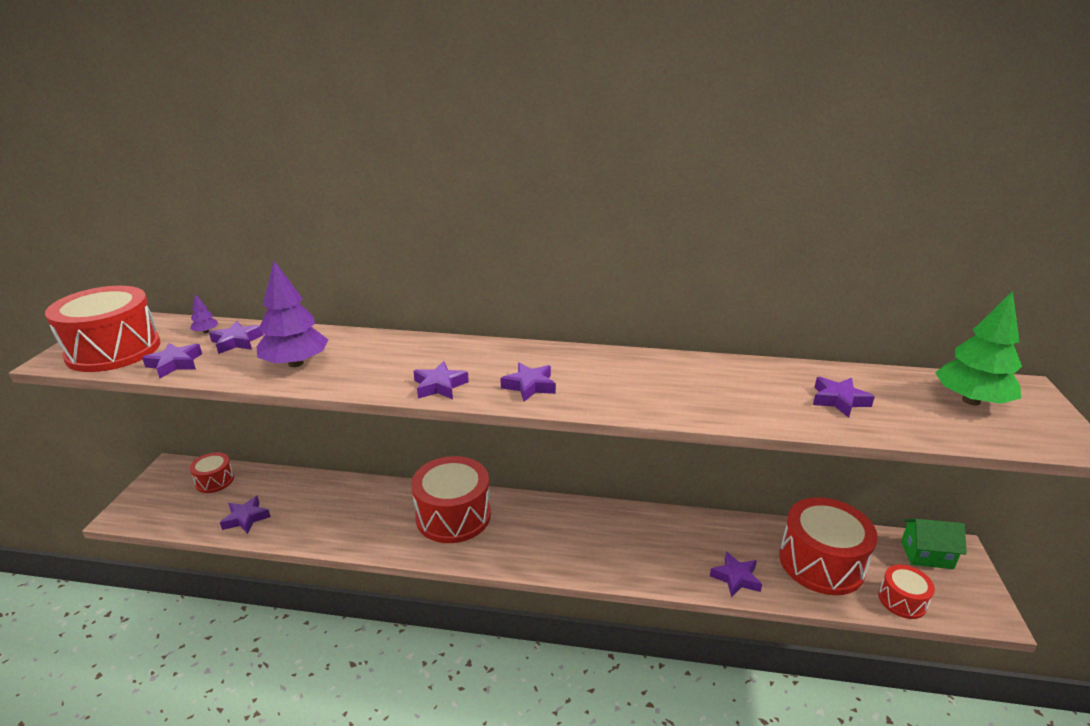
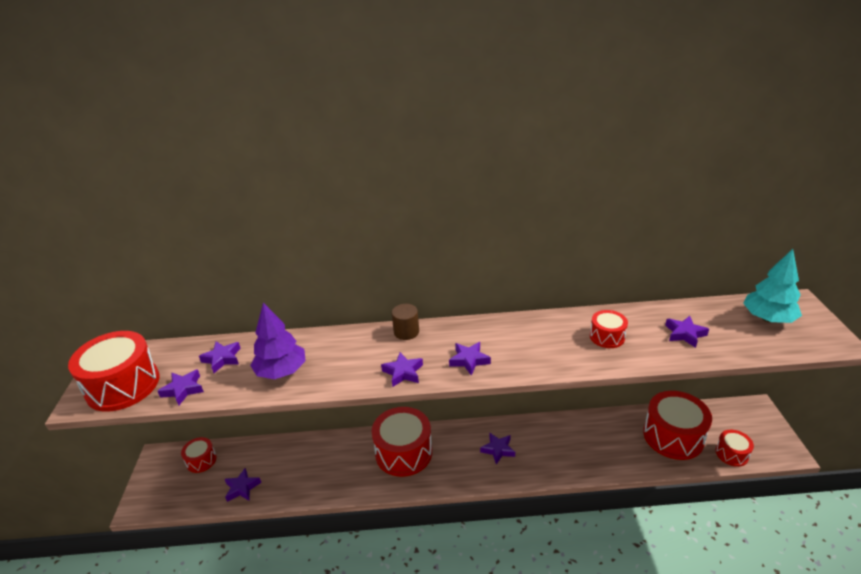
camera: 10 degrees left, 5 degrees up
(206, 332) = (191, 353): purple tree -> none
(466, 346) = (406, 332): none -> brown cylinder
(726, 388) = (607, 337): none -> red drum
(736, 578) = (620, 460): purple star -> purple star (498, 450)
(926, 555) = (739, 416): green house -> none
(971, 401) = (768, 318): green tree -> turquoise tree

